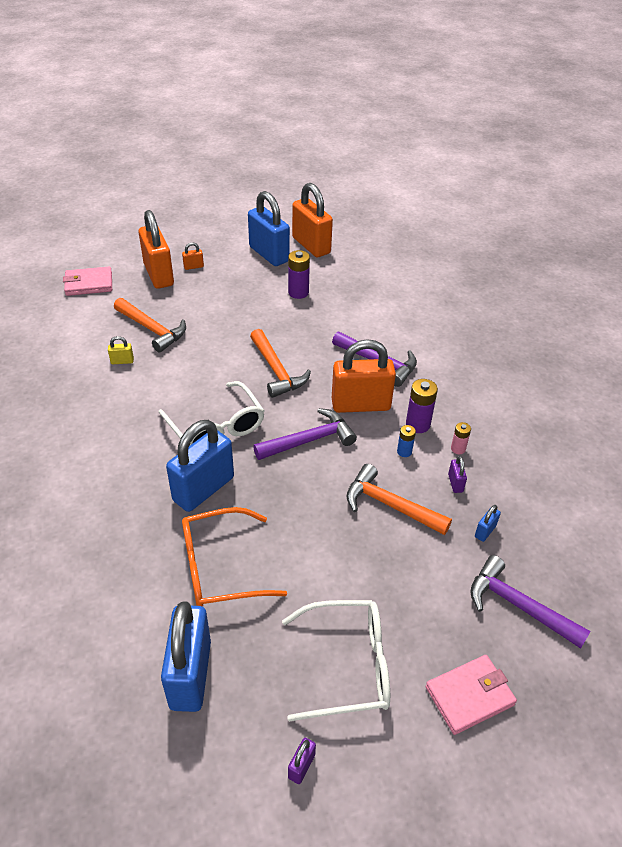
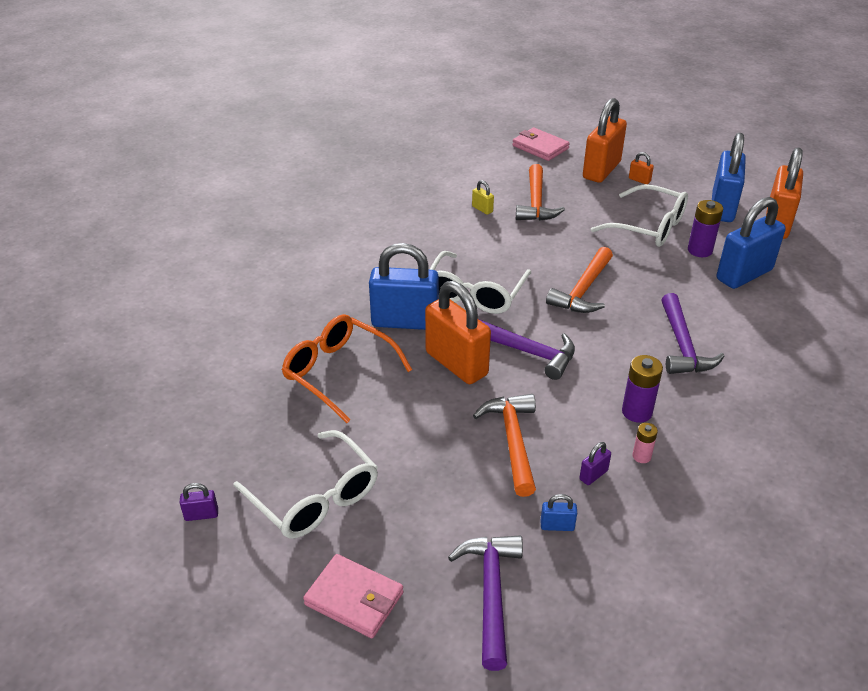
camera: 55 degrees right, 5 degrees down
(190, 674) = (231, 410): blue padlock -> blue padlock (744, 275)
(247, 297) = (647, 226): none -> white glasses
(361, 405) = (611, 361): orange padlock -> orange padlock (456, 363)
(404, 451) = (589, 419): blue battery -> none

